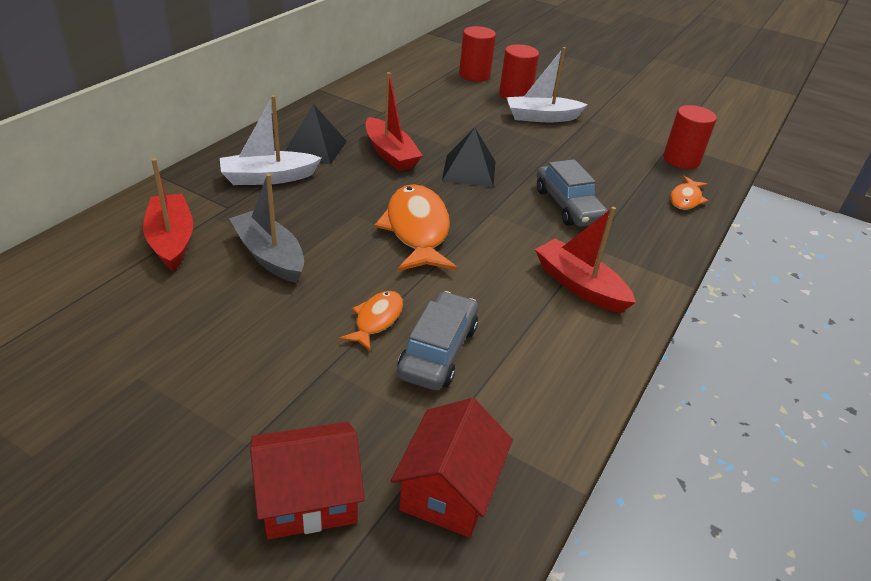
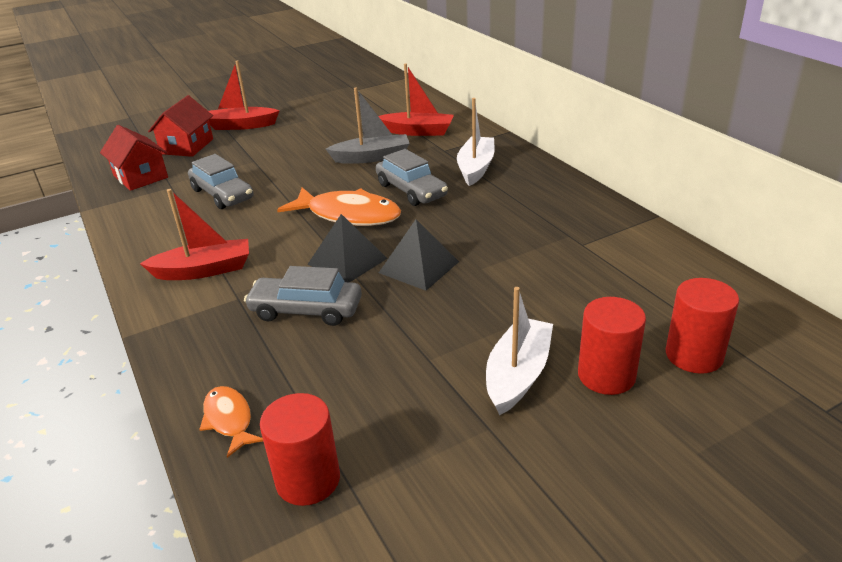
camera: 125 degrees right, 5 degrees down
(315, 148) = (516, 193): black pyramid -> black pyramid (347, 261)
(341, 205) = (411, 190): none -> grey car
(376, 320) = (272, 181): orange fish -> none
(390, 154) = (482, 229): red boat -> red boat (242, 126)

